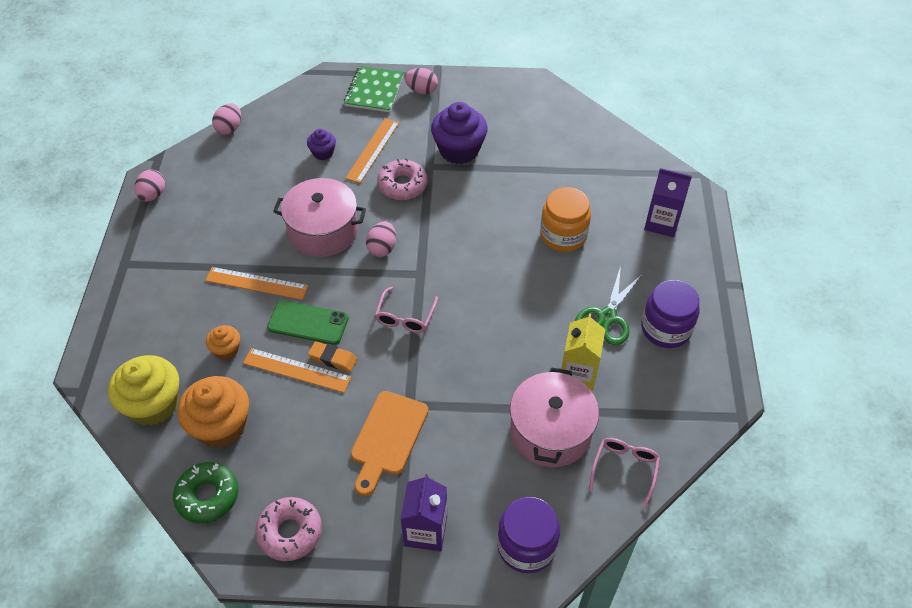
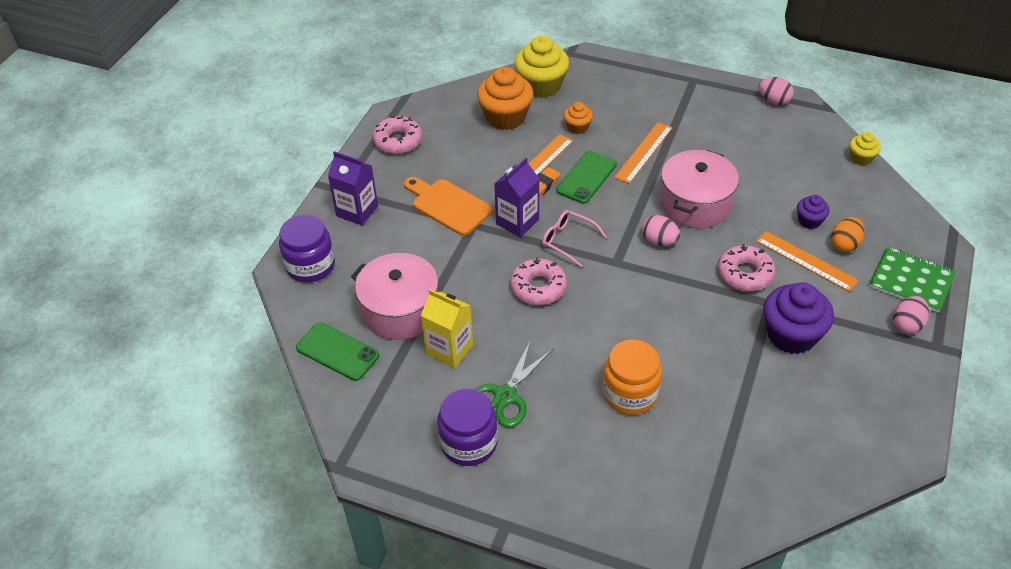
camera: 110 degrees right, 5 degrees down
(208, 496) = (449, 105): green donut -> none
(229, 128) = (861, 158): pink egg -> yellow cupcake
(345, 129) = (844, 244): none -> orange egg
(474, 325) = (538, 287): none -> pink donut
(607, 317) = (505, 396): green scissors -> green scissors turned 105 degrees counterclockwise
(625, 469) = (337, 352): pink glasses -> green phone
(662, 223) = (619, 500): purple carton -> purple carton (517, 222)

